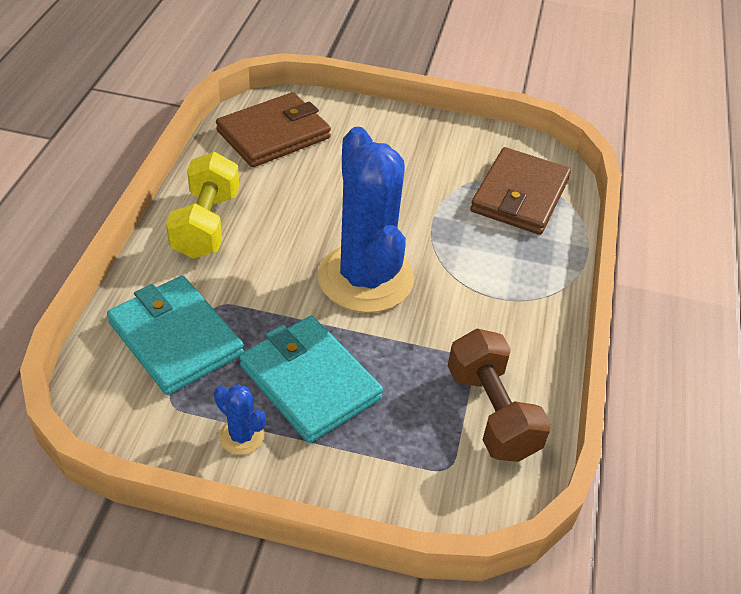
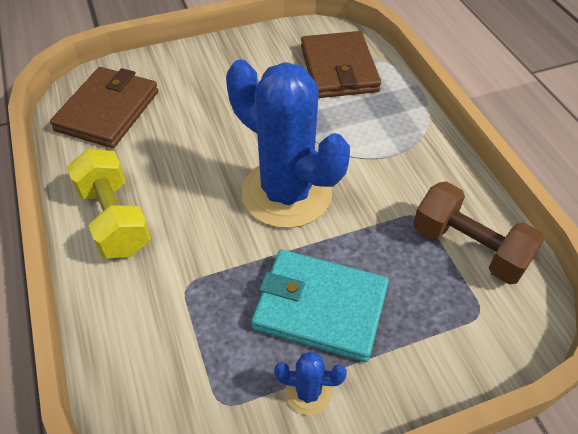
camera: 30 degrees left, 5 degrees up
(175, 338) = (175, 339): turquoise wallet -> none

